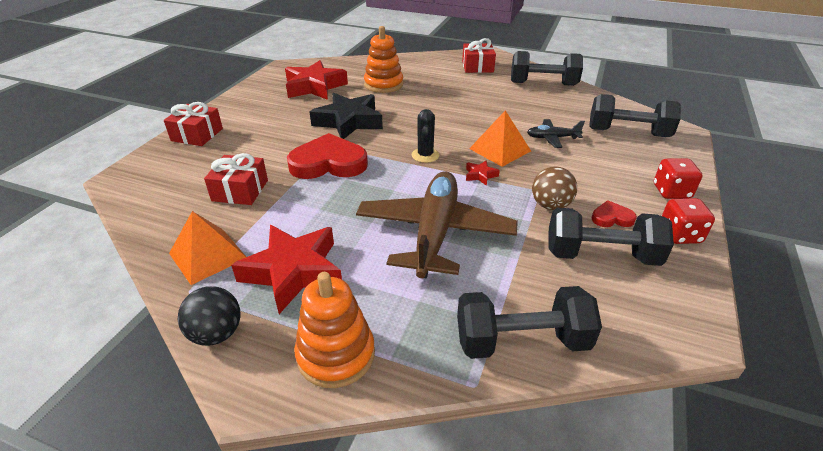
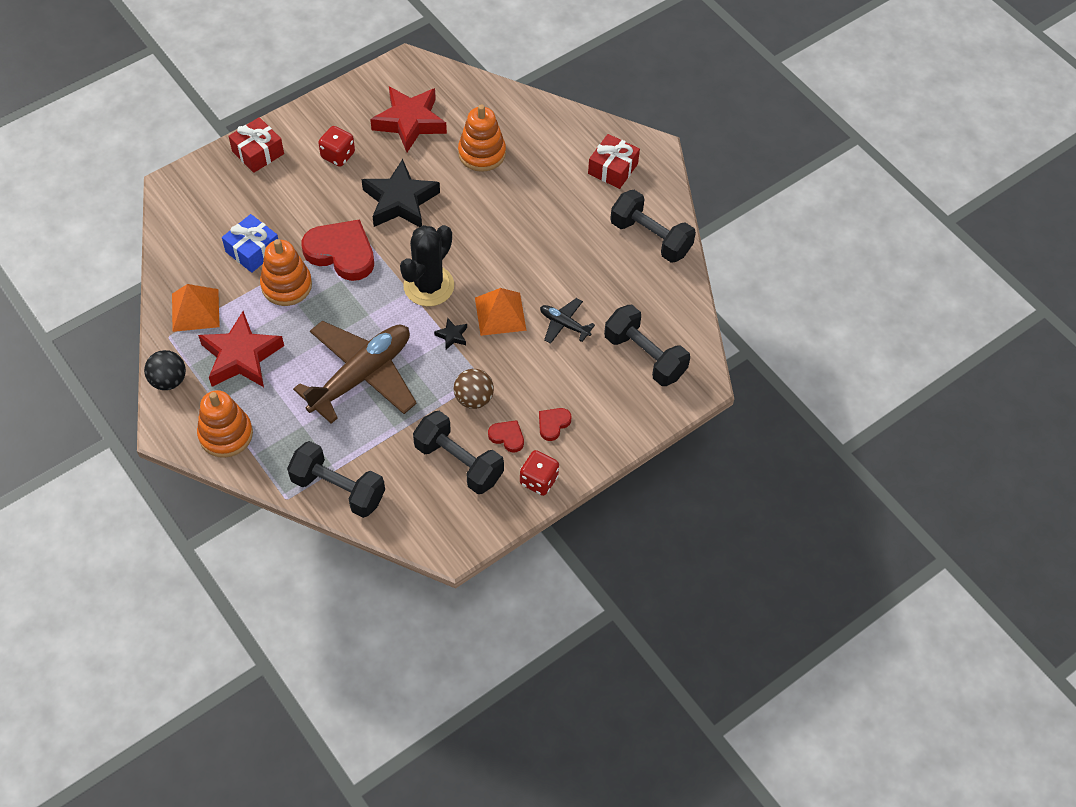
camera: 30 degrees right, 20 degrees up
(240, 190) = (253, 250): red gift -> blue gift
(296, 200) = (286, 285): none -> orange stacking toy
(425, 155) = (429, 286): black cactus -> black cactus, size x1.78
(480, 175) = (452, 336): red star -> black star
(631, 194) = (553, 424): none -> red heart
(671, 192) = (589, 441): red dice -> red dice (338, 155)

